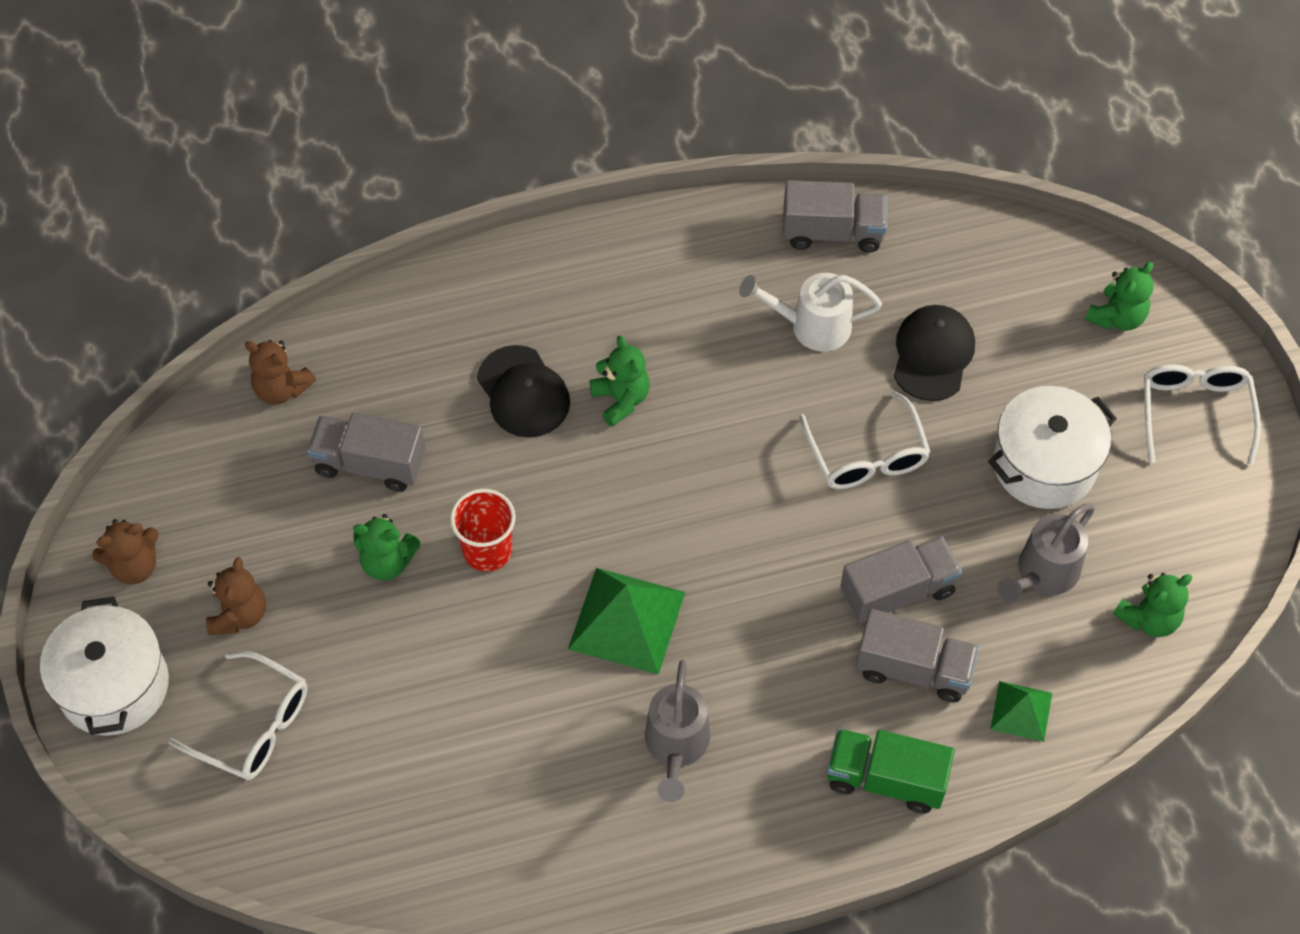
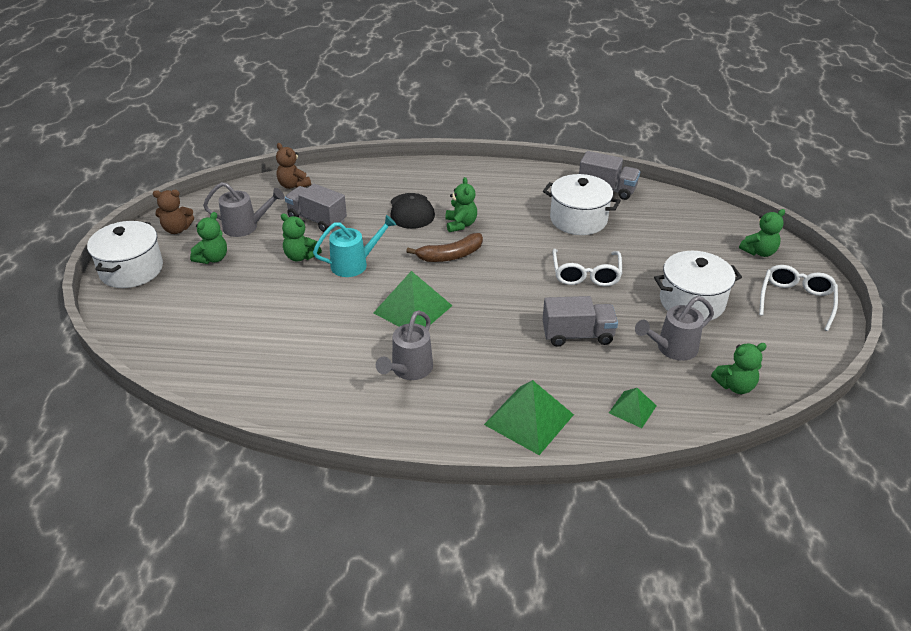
camera: 20 degrees right, 20 degrees down
(239, 614) = (212, 258): brown teddy bear -> green teddy bear
(254, 521) = (246, 227): none -> grey watering can
(254, 726) = (186, 302): white glasses -> none
(487, 550) = (355, 264): red cup -> turquoise watering can
(635, 480) = (450, 255): none -> brown banana
(811, 326) = (578, 219): white watering can -> white pot
(885, 779) = (529, 419): green truck -> green pyramid
(913, 668) = (571, 371): grey truck -> none
(933, 354) = (643, 244): black cap -> none

